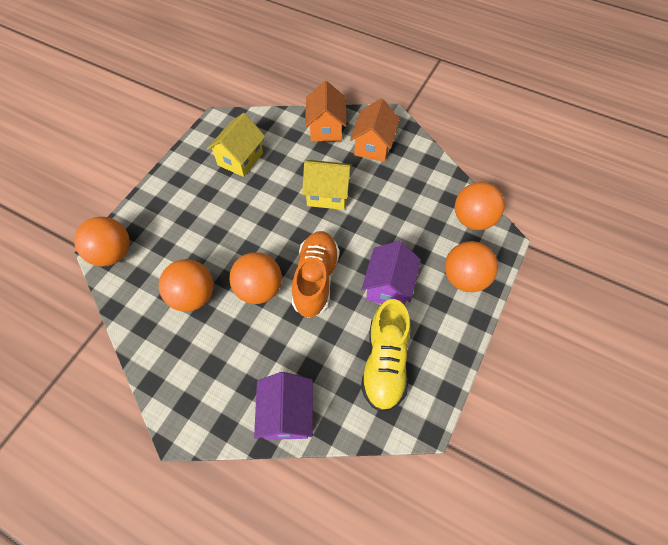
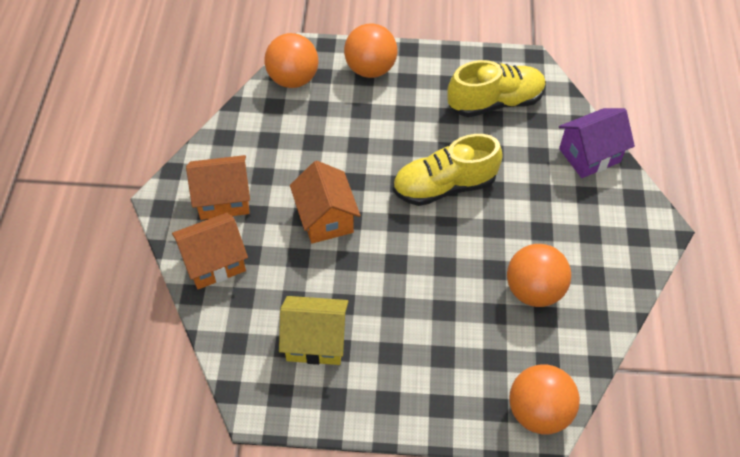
camera: 115 degrees left, 5 degrees down
(259, 289) = (486, 231): orange ball -> none
(315, 279) = (444, 186): orange shoe -> yellow shoe
(327, 194) = (325, 218): yellow house -> orange house
(388, 286) = (415, 123): purple house -> none

